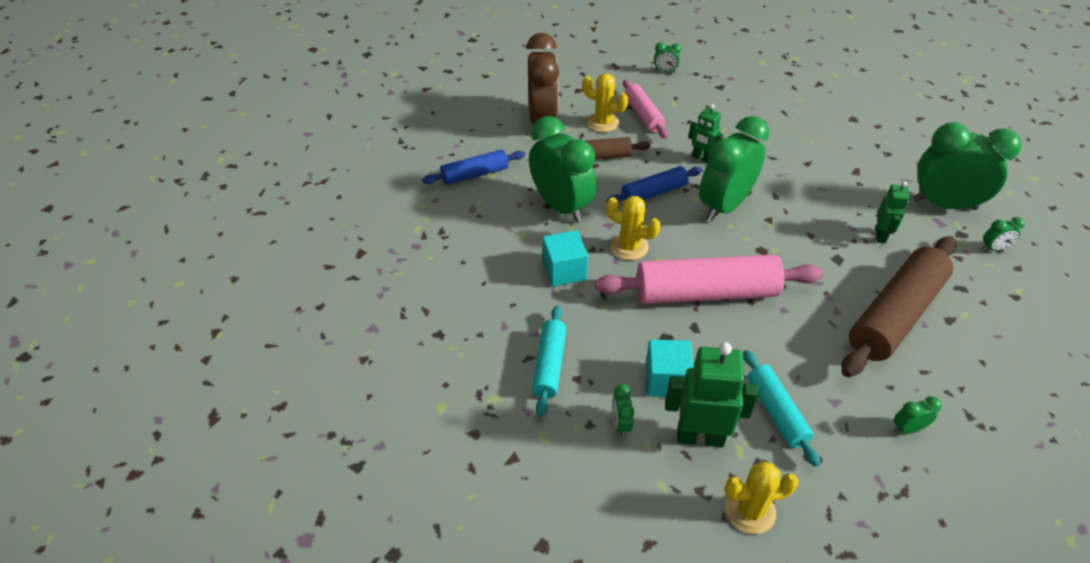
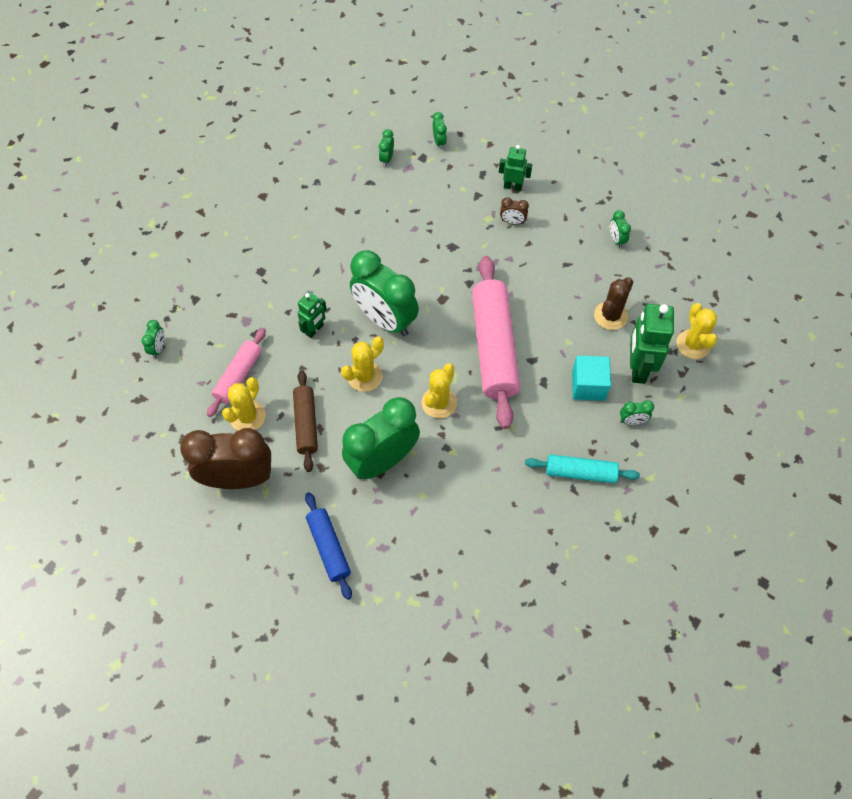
camera: 90 degrees left, 15 degrees up
(564, 270) = (470, 459): turquoise cube -> none
(643, 115) = (238, 376): pink rolling pin -> pink rolling pin turned 45 degrees counterclockwise
(654, 193) = (364, 376): blue rolling pin -> yellow cactus
(776, 412) = (610, 316): turquoise rolling pin -> brown cactus
(880, 235) = (424, 211): green robot -> green robot (512, 186)
(895, 315) = (512, 222): brown rolling pin -> brown clock
(944, 204) = (386, 159): green clock -> green clock, size x0.40

